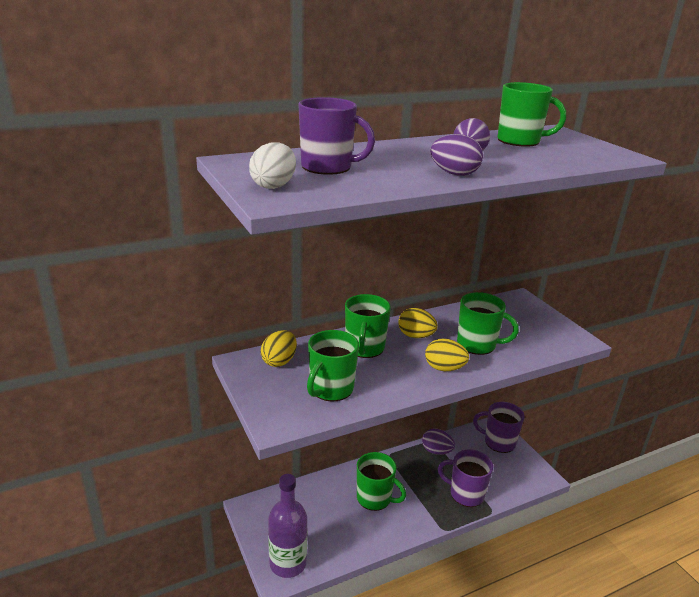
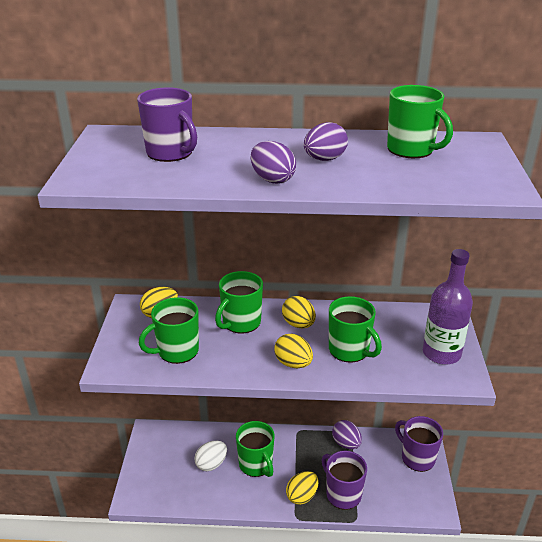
camera: 30 degrees right, 5 degrees up
(273, 186) = (98, 165): white egg -> white egg (211, 464)
(288, 563) = (147, 489): purple bottle -> purple bottle (441, 353)
(434, 509) = (302, 496): none -> yellow egg

